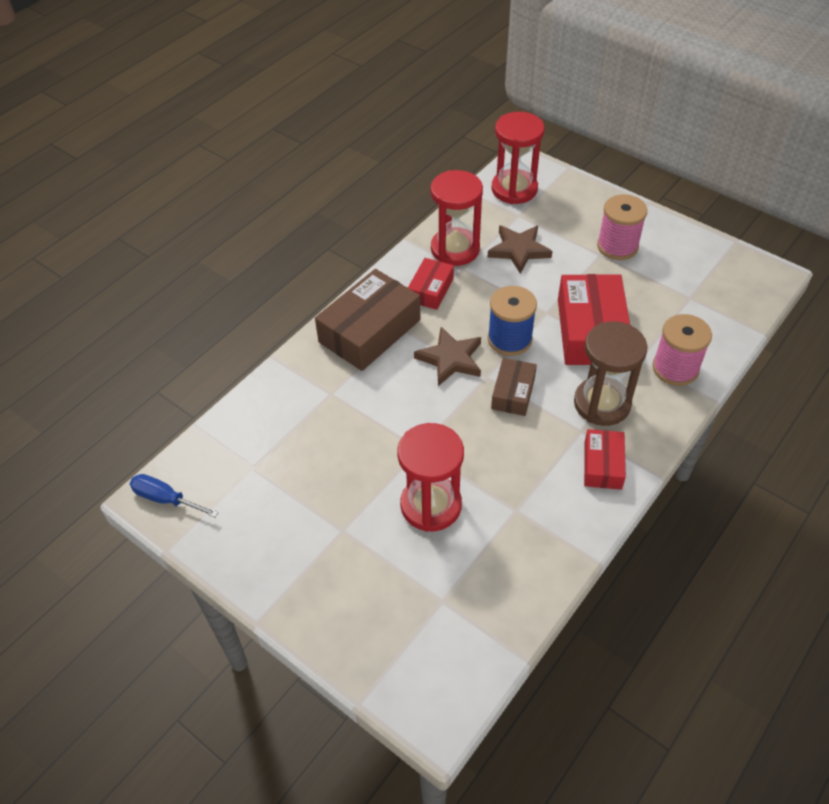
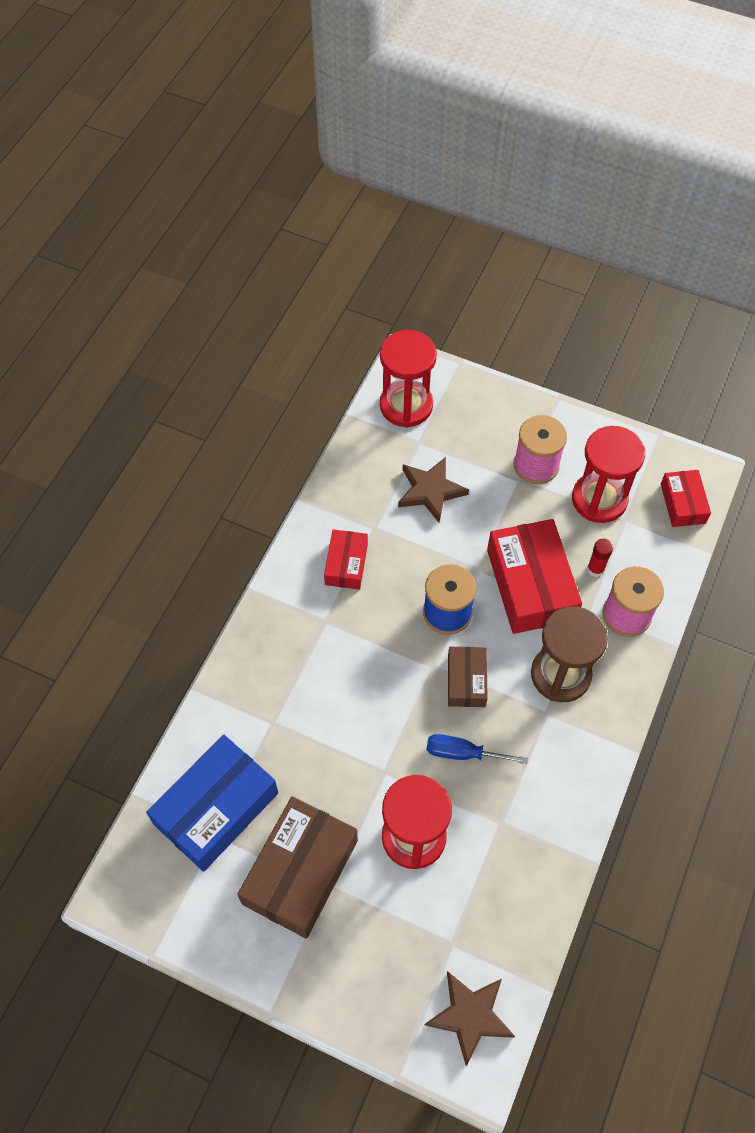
camera: 15 degrees left, 10 degrees up
(166, 499) = (131, 894): blue screwdriver -> blue screwdriver (463, 753)
(261, 448) = (216, 808): none -> blue box
(369, 331) = (293, 632): brown box -> brown box (300, 872)
(450, 359) = (390, 651): brown star -> brown star (470, 1016)
(455, 249) = (359, 503): red hourglass -> red hourglass (599, 499)
(602, 465) = (576, 750): red box -> red box (682, 503)
(654, 329) = (595, 569): none -> red glue stick

